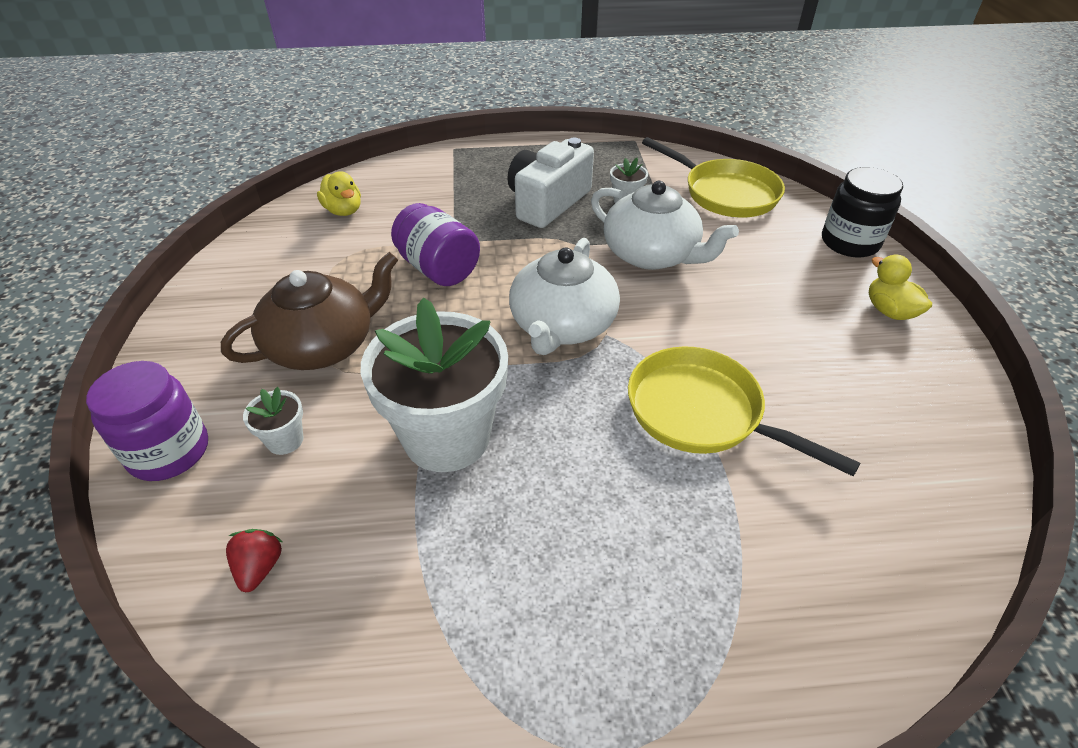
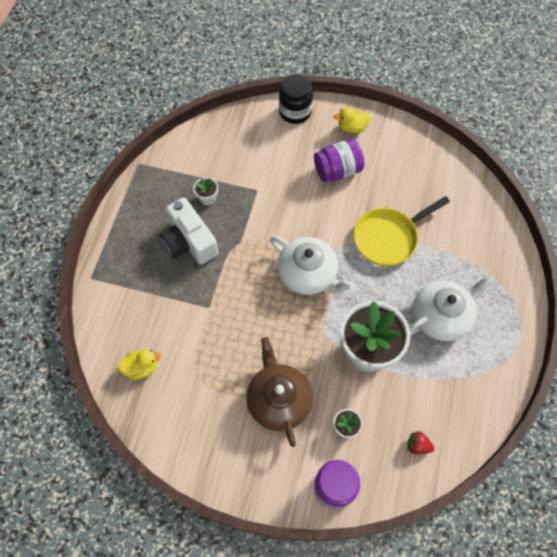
camera: 70 degrees left, 20 degrees up
(438, 268) = (233, 323): purple jar -> purple jar (337, 170)
(651, 254) = (266, 207): white teapot -> white teapot (441, 316)
(725, 193) = (224, 144): yellow pan -> none

